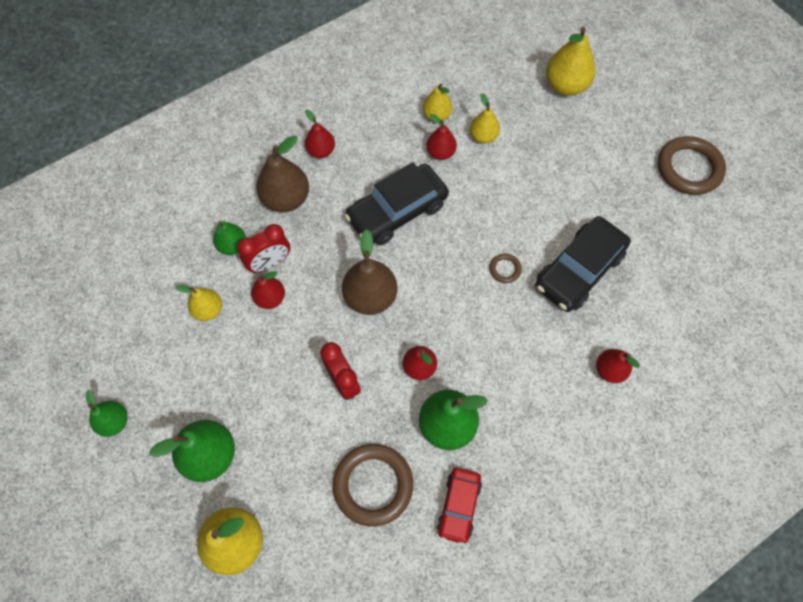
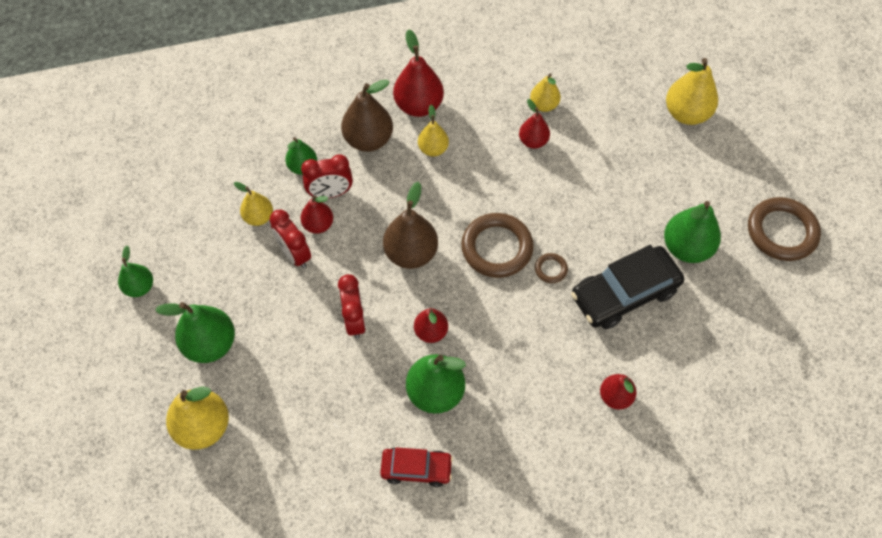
camera: 20 degrees right, 5 degrees down
(259, 335) = (294, 254): none -> red clock
(321, 151) = (418, 106): red pear -> red pear, size x1.65
(373, 485) = (345, 422): brown ring -> brown ring (497, 248)
(397, 211) = (468, 183): black car -> none
(459, 506) = (416, 469): red car -> red car turned 120 degrees counterclockwise
(483, 136) = (581, 138): yellow pear -> yellow pear (433, 149)
(615, 209) = (686, 248): none -> green pear

